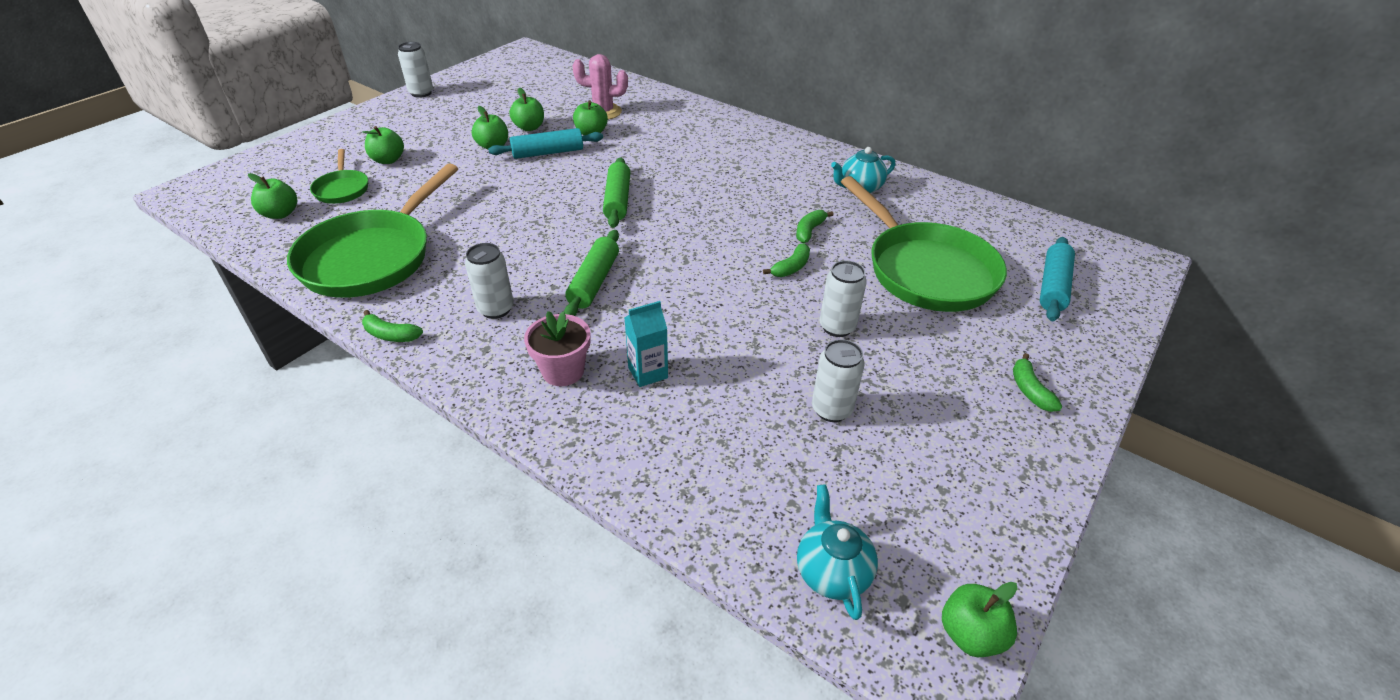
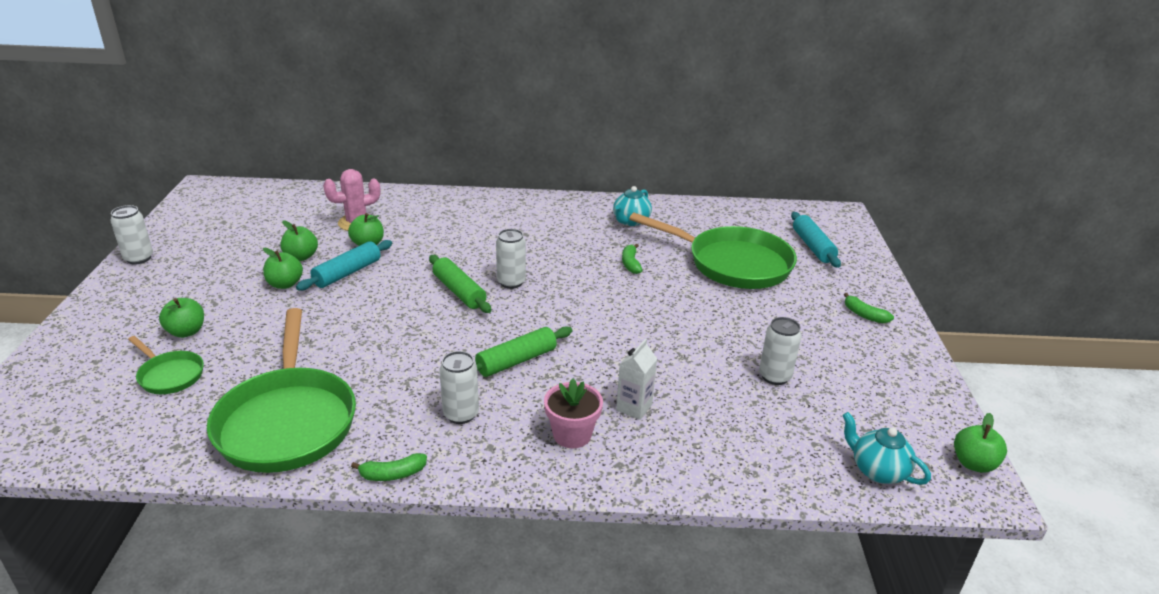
camera: 35 degrees left, 10 degrees down
(280, 214) = (127, 423): green apple -> none
(594, 282) = (516, 361): green rolling pin -> green rolling pin turned 75 degrees clockwise
(648, 372) = (634, 407): turquoise carton -> white carton
(791, 267) = (647, 294): green banana -> none
(837, 327) = (720, 322): white can -> white can (511, 282)

